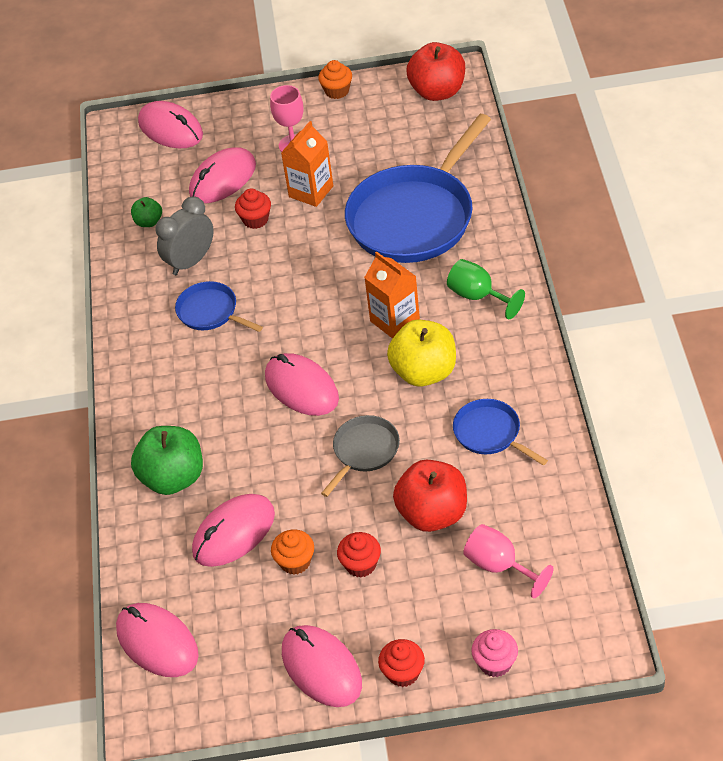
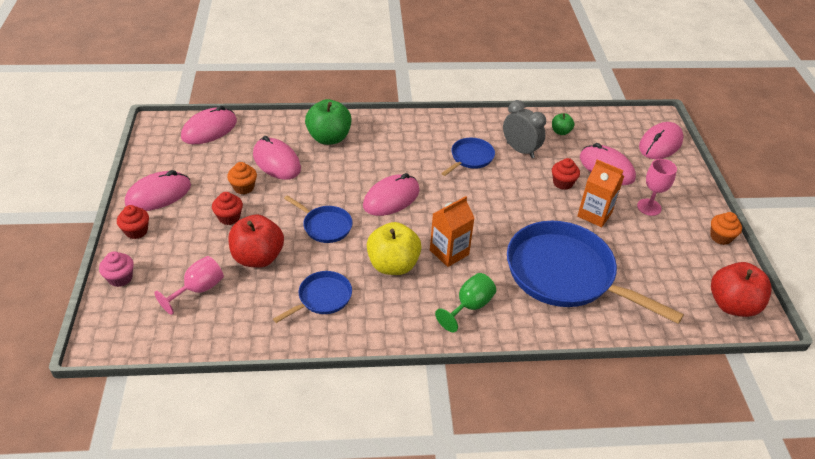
camera: 85 degrees right, 5 degrees down
(364, 451) = (325, 226): grey pan -> blue pan

